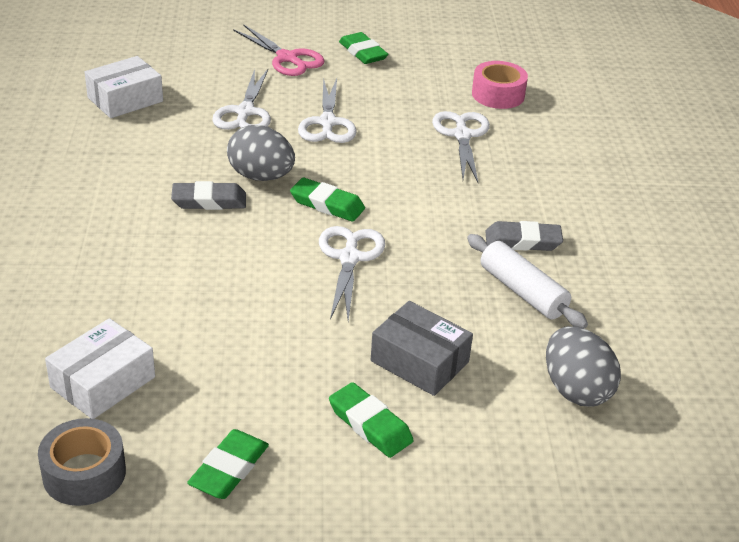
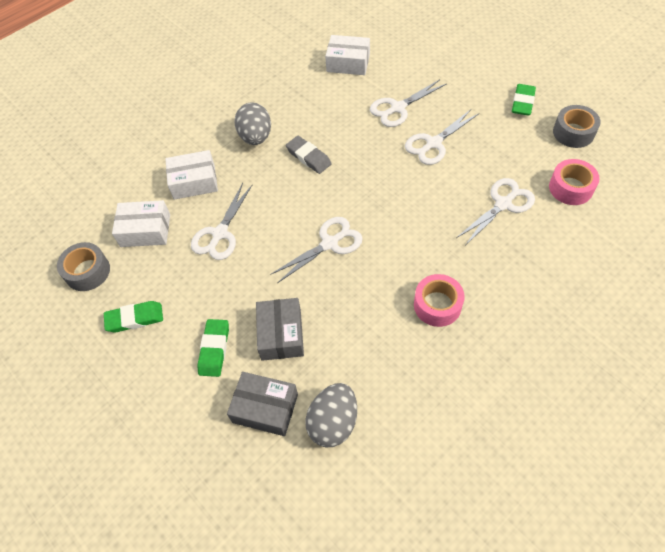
camera: 55 degrees right, 20 degrees up
(96, 299) = (194, 182): none -> white box
(210, 325) = (220, 234): none -> white scissors
(261, 176) = (352, 158): grey egg -> grey egg (255, 137)
(287, 58) = (470, 81): pink scissors -> none
(327, 204) = (362, 200): green eraser -> none
(440, 54) = (573, 132): none -> grey tape
(500, 429) = (265, 408): none -> grey box
(522, 292) = (390, 338): white rolling pin -> none
(523, 241) = (437, 305): grey eraser -> pink tape

